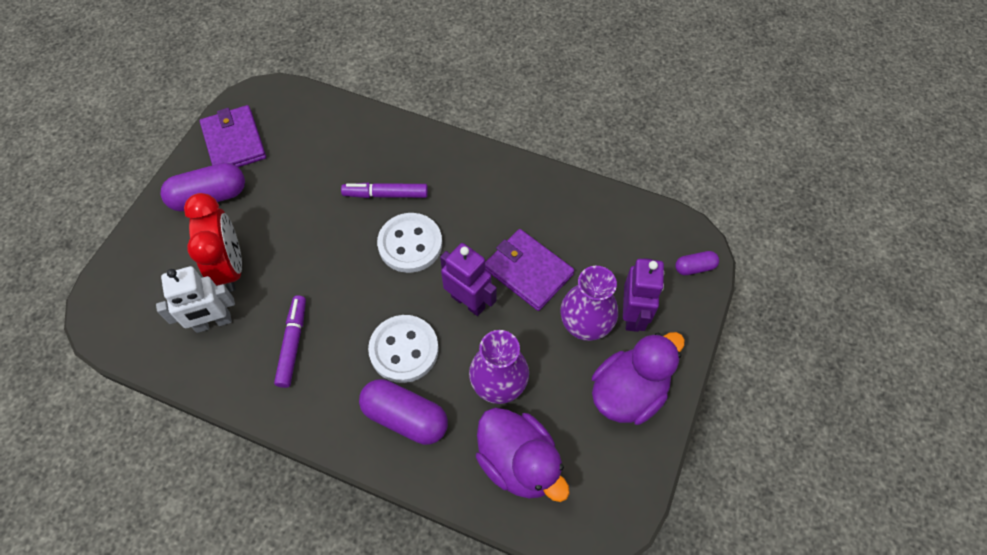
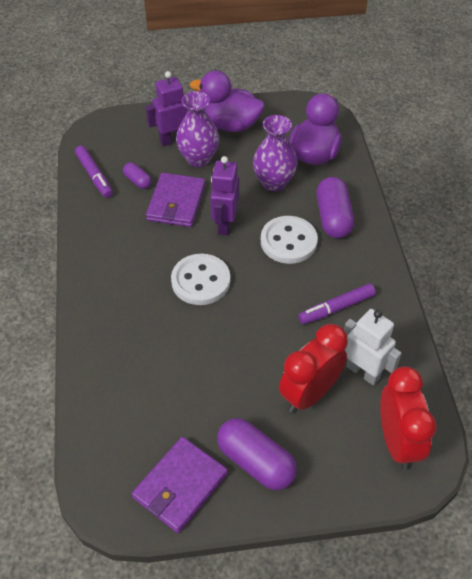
camera: 120 degrees left, 10 degrees down
(134, 306) = (397, 442): none -> red clock
(386, 194) = (163, 322): purple marker -> purple marker (94, 176)
(694, 267) = (115, 123): purple capsule -> purple capsule (137, 181)

